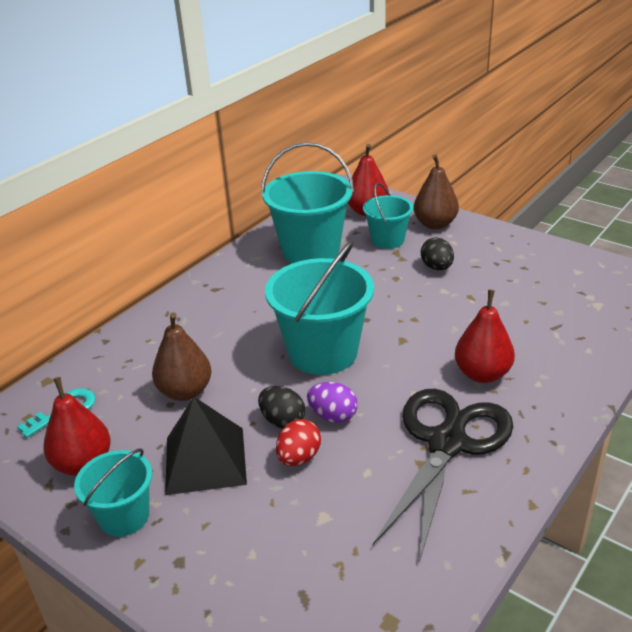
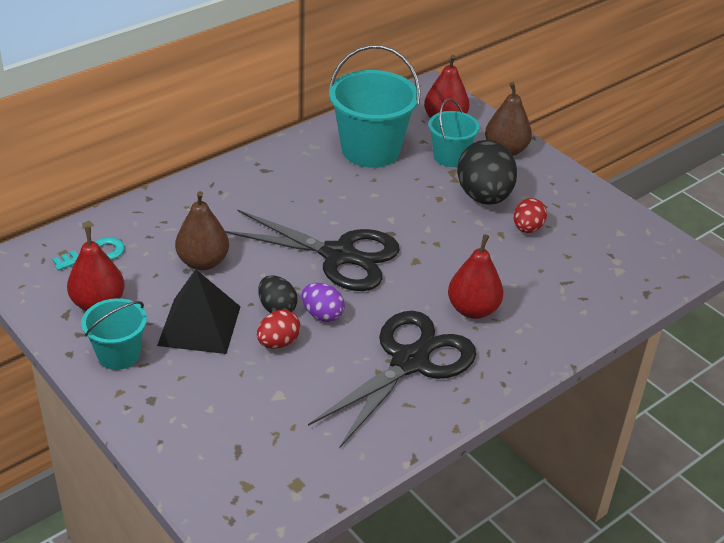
camera: 10 degrees right, 5 degrees up
(323, 352) = (338, 255): turquoise bucket -> black scissors
(437, 267) = (484, 197): black egg -> black egg, size x1.87
(492, 286) = (527, 228): none -> red egg

